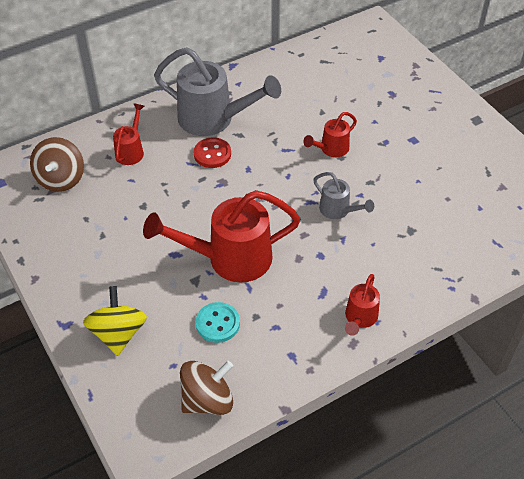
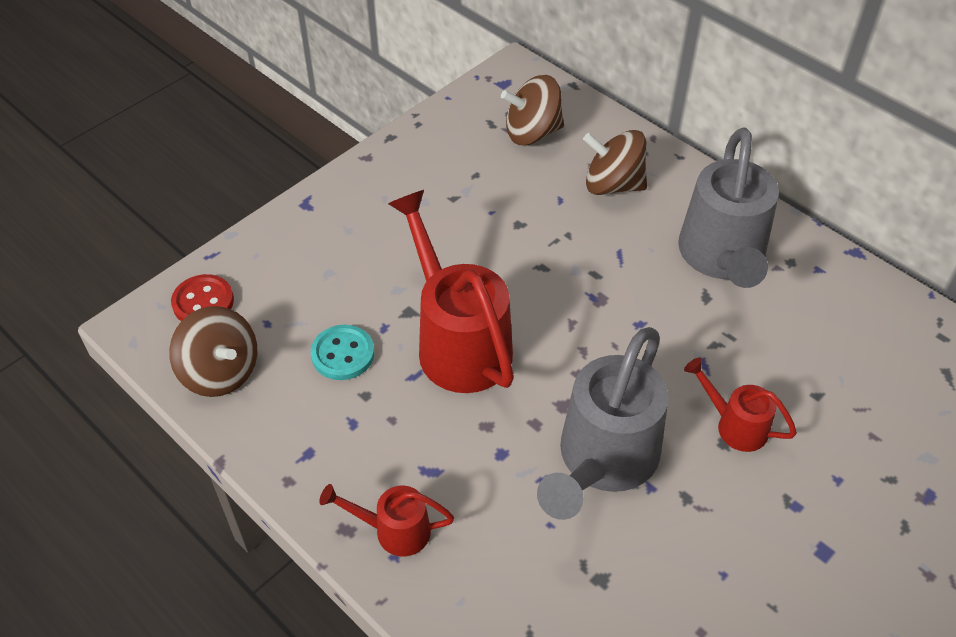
camera: 75 degrees right, 0 degrees up
(118, 333) = (303, 256): yellow spinning top -> none
(131, 151) = (613, 185): red watering can -> brown spinning top
(212, 154) = (649, 274): red button -> red button (203, 302)
(338, 210) = (603, 461): grey watering can -> grey watering can, size x1.98

